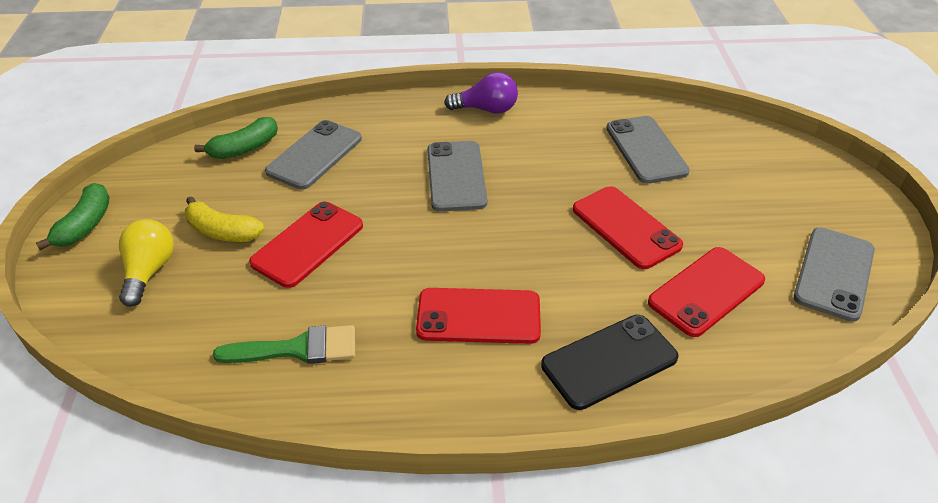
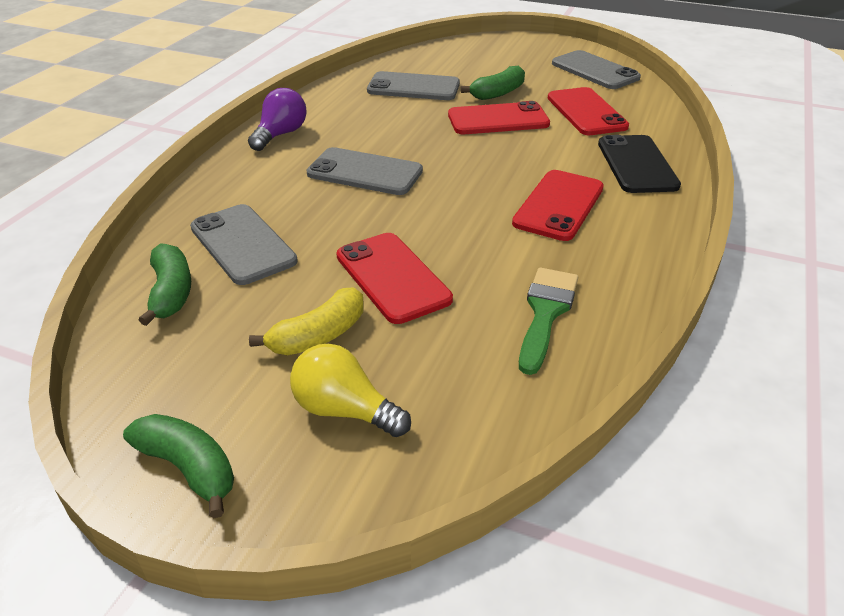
camera: 65 degrees left, 5 degrees down
(690, 210) = (498, 93): none -> green banana

